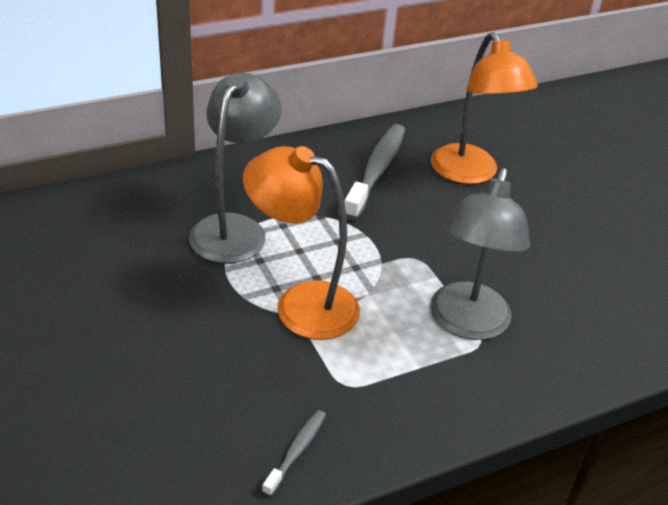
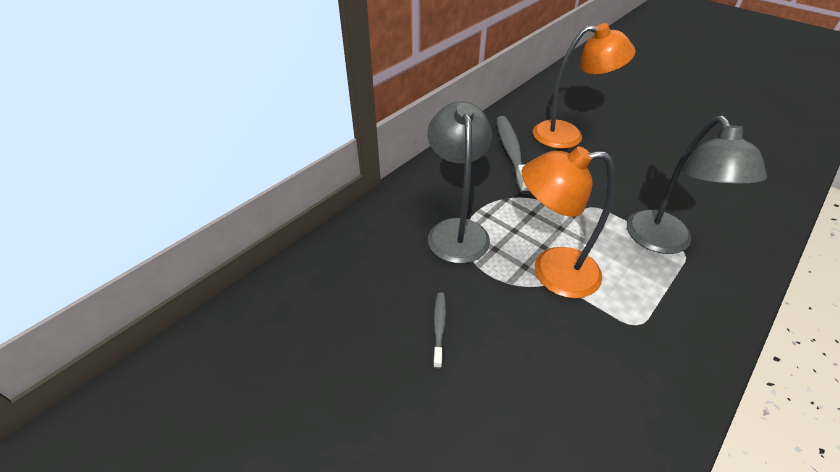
camera: 20 degrees left, 5 degrees up
(296, 451) = (656, 398): grey toothbrush -> grey toothbrush (439, 327)
(470, 173) = (568, 135): orange lamp -> orange lamp turned 45 degrees counterclockwise

